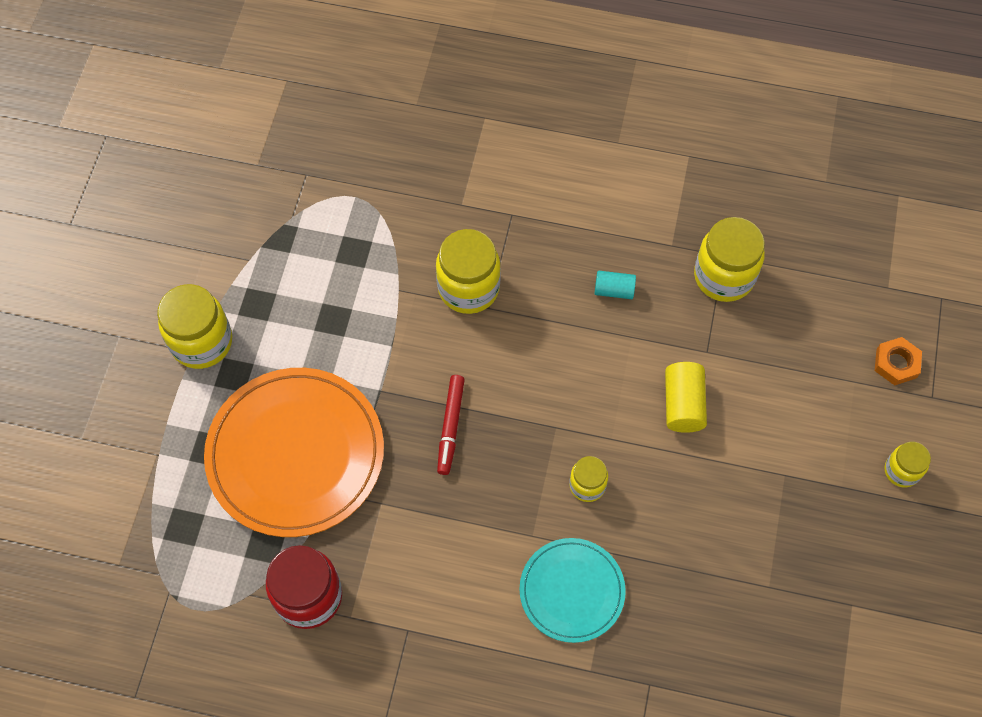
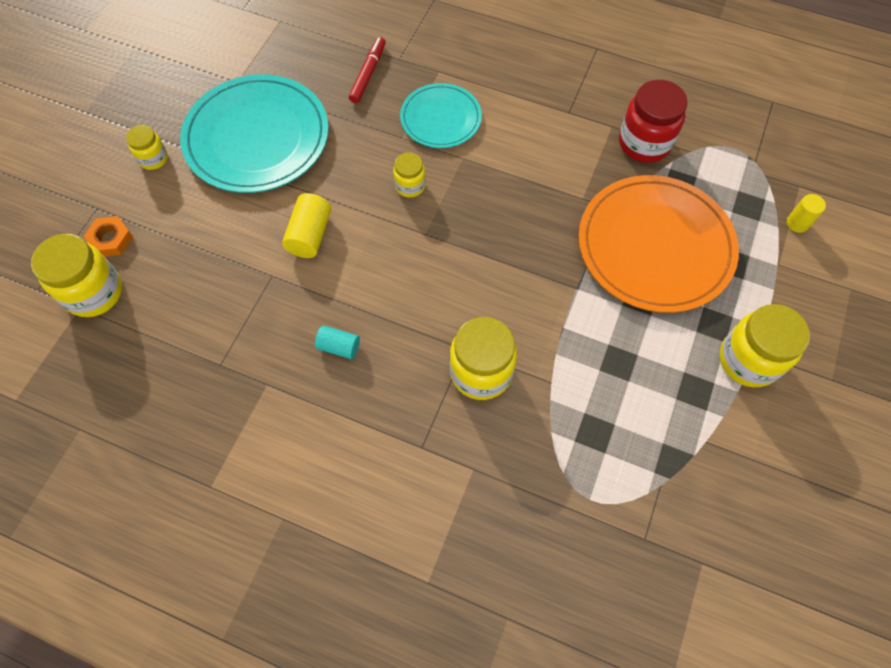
camera: 170 degrees left, 0 degrees up
(128, 511) = (797, 223): none -> yellow cylinder
(450, 427) = (517, 248): red marker -> red marker (368, 74)
(723, 276) = (228, 343): yellow jar -> yellow jar (94, 292)
(791, 522) = (257, 137): none -> turquoise plate

